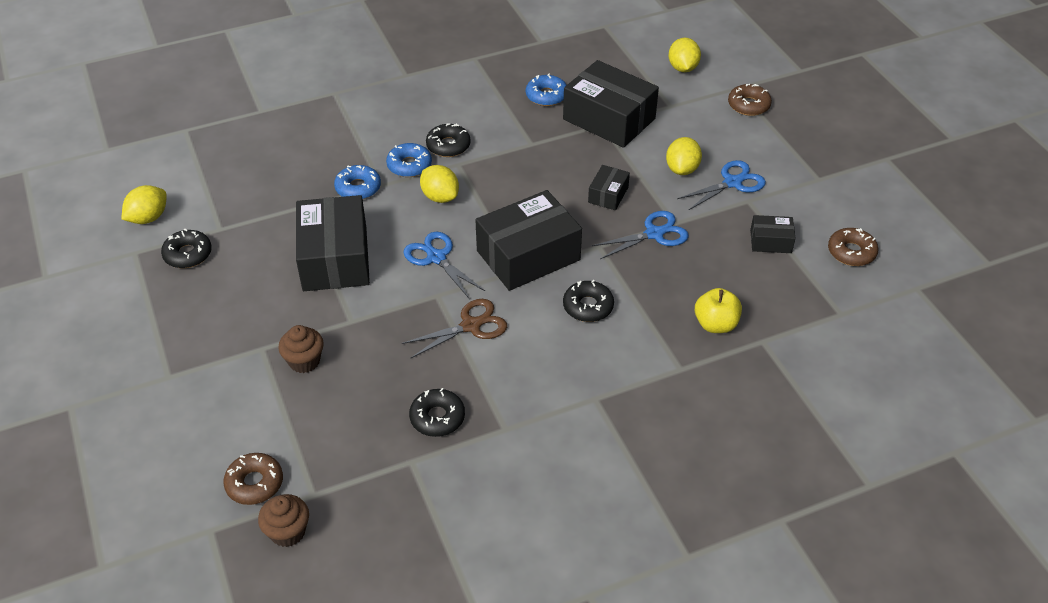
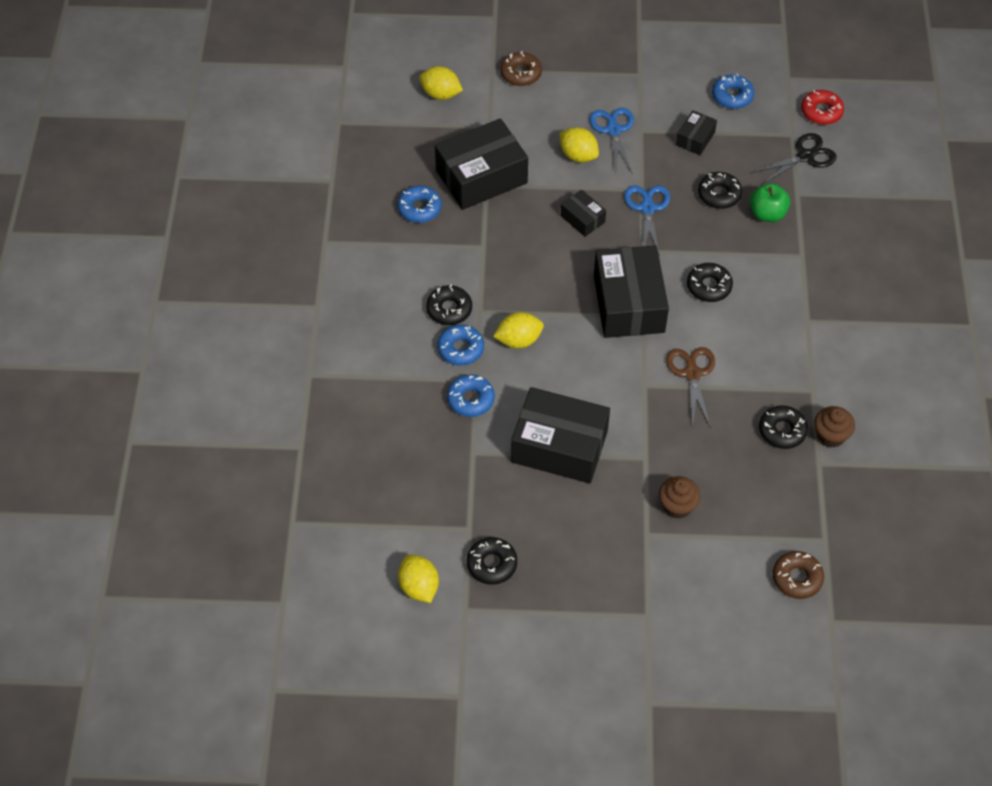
camera: 65 degrees left, 10 degrees up
(288, 532) = (854, 567): brown cupcake -> brown cupcake (830, 436)
(436, 258) = (597, 370): blue scissors -> none
(712, 280) = (719, 194): none -> black donut
(715, 324) = (767, 214): yellow apple -> green apple
(820, 333) = (805, 156): none -> black scissors
(851, 252) = (732, 96): brown donut -> blue donut
(894, 328) = (821, 112): none -> red donut

